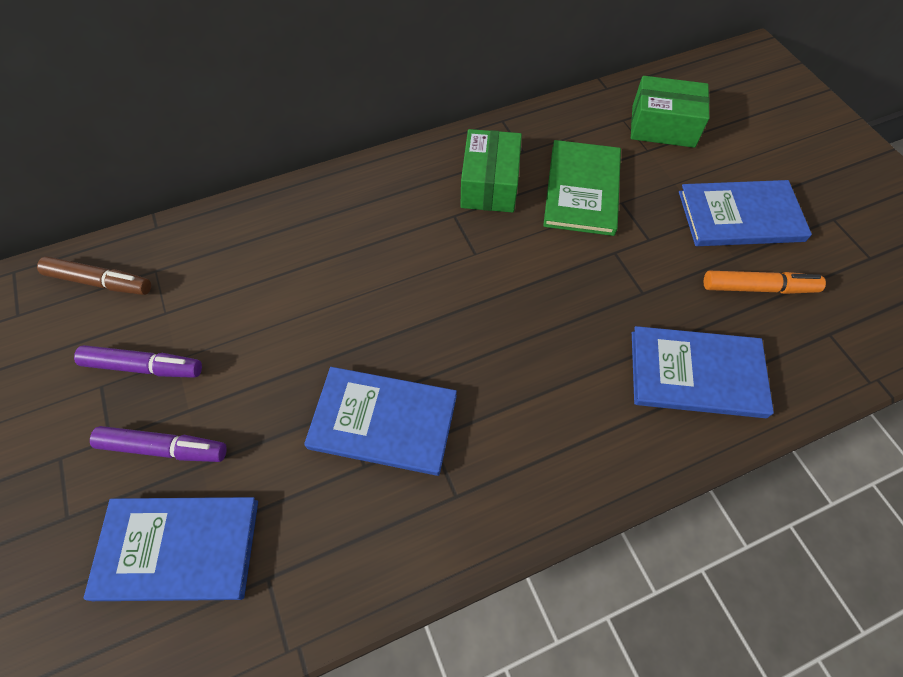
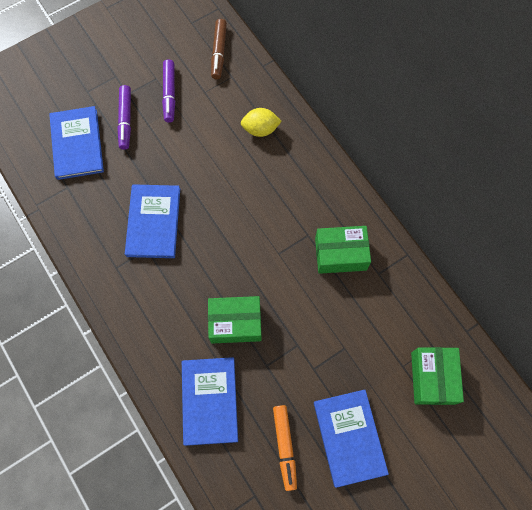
camera: 80 degrees right, 10 degrees up
(266, 246) = (260, 129): none -> yellow lemon
(576, 322) = (235, 323): none -> green box
(582, 190) = (350, 319): green book -> none

